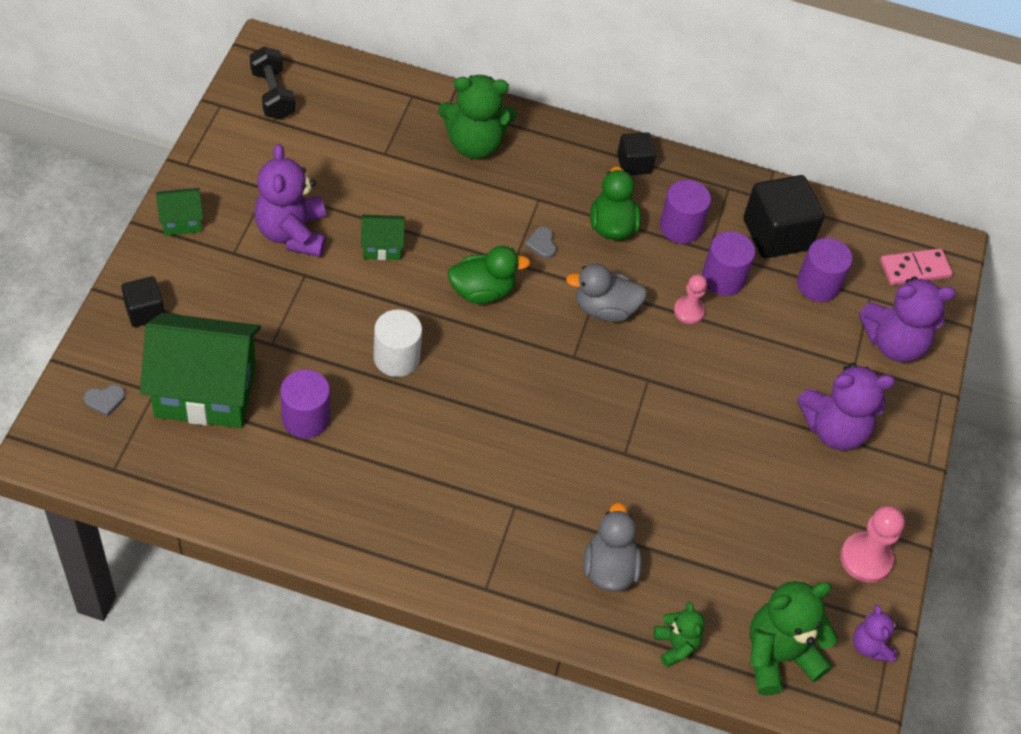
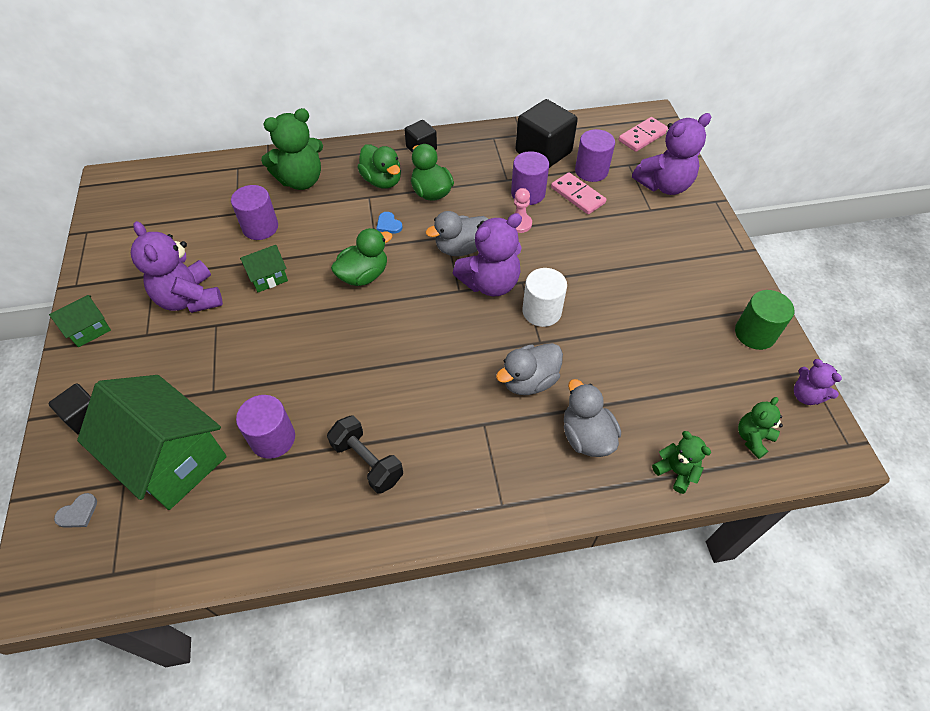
camera: 20 degrees left, 0 degrees up
(205, 391) = (172, 459): green house -> green house turned 60 degrees clockwise
(273, 95) = (127, 208): black dumbbell -> black dumbbell (367, 461)
(396, 358) = (324, 354): white cylinder -> white cylinder (541, 311)
(542, 244) = (388, 224): grey heart -> blue heart
(565, 186) = (382, 181): none -> green duck
(587, 487) = (529, 381): none -> grey duck
(680, 227) = (478, 174): purple cylinder -> purple cylinder (260, 227)
(778, 656) = (752, 438): green teddy bear -> green teddy bear, size x0.54
(780, 308) = (577, 195): none -> pink domino
(834, 429) = (668, 256): purple teddy bear -> purple teddy bear (490, 283)
(866, 559) = (755, 333): pink pawn -> green cylinder

